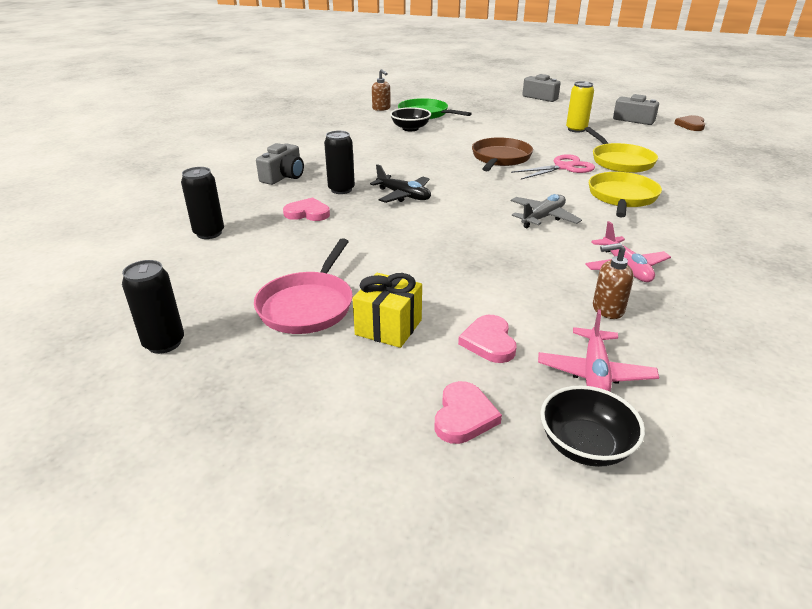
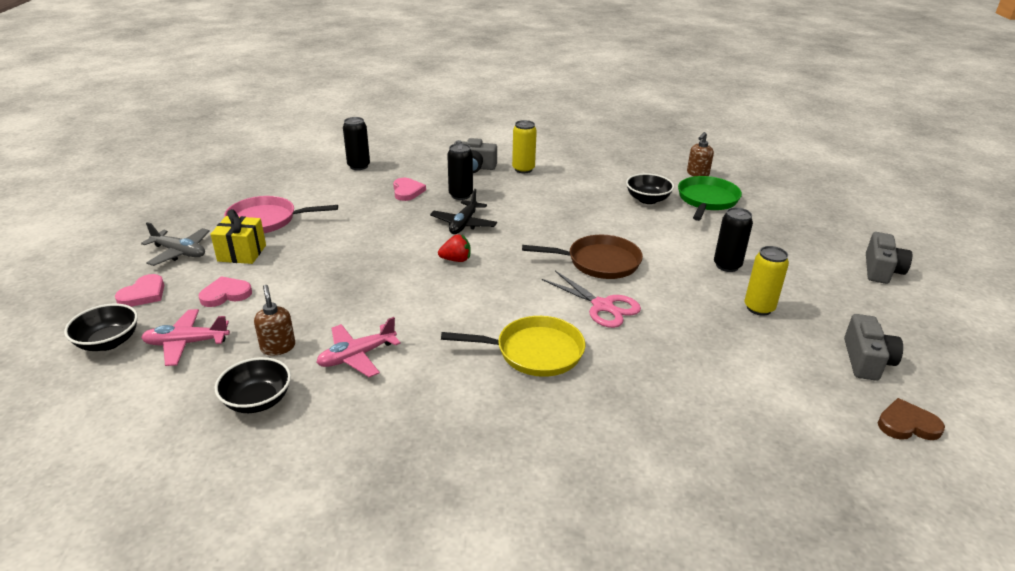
camera: 70 degrees right, 0 degrees up
(164, 343) = (220, 189): black can -> black can (727, 266)
(311, 158) = (523, 169): none -> yellow can
(464, 416) = (143, 294): pink heart -> pink heart turned 60 degrees counterclockwise
(470, 207) = (456, 260): none -> red strawberry
(543, 218) = (451, 302): grey plane -> grey plane (179, 252)
(620, 161) = (658, 348): yellow pan -> none
(700, 325) = (258, 401): none -> black bowl

